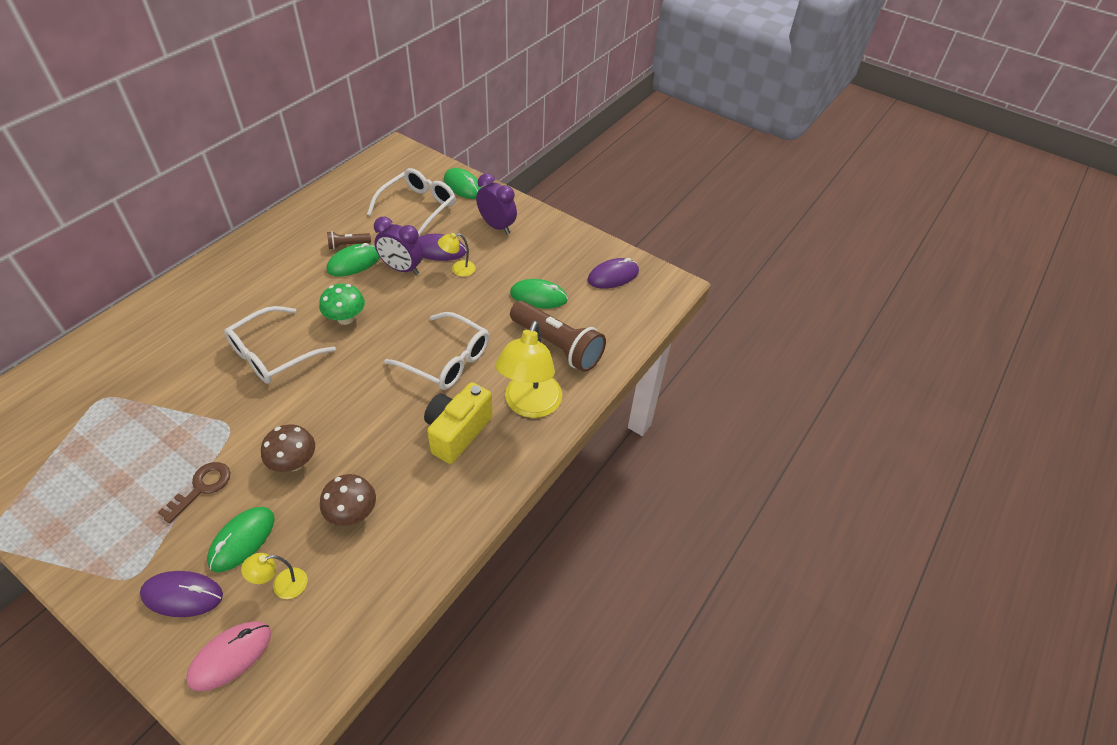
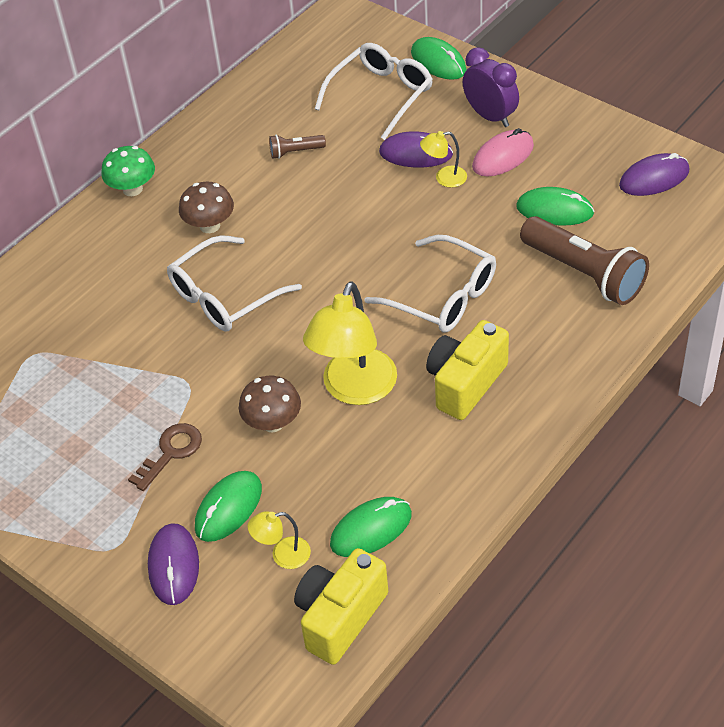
camera: 10 degrees right, 0 degrees up
(182, 595) = (174, 566): purple mouse -> purple mouse turned 75 degrees clockwise
(230, 656) = (239, 626): pink mouse -> pink mouse (503, 156)
(324, 647) = (340, 617): none -> yellow camera
(345, 318) = (307, 248): green mushroom -> green mushroom (132, 189)
(352, 513) = (350, 478): brown mushroom -> brown mushroom (209, 225)
(354, 263) = (307, 175): green mouse -> green mouse (371, 529)
(402, 269) = (370, 180): purple clock -> none
(529, 405) = (553, 349): yellow lamp -> yellow lamp (354, 389)

